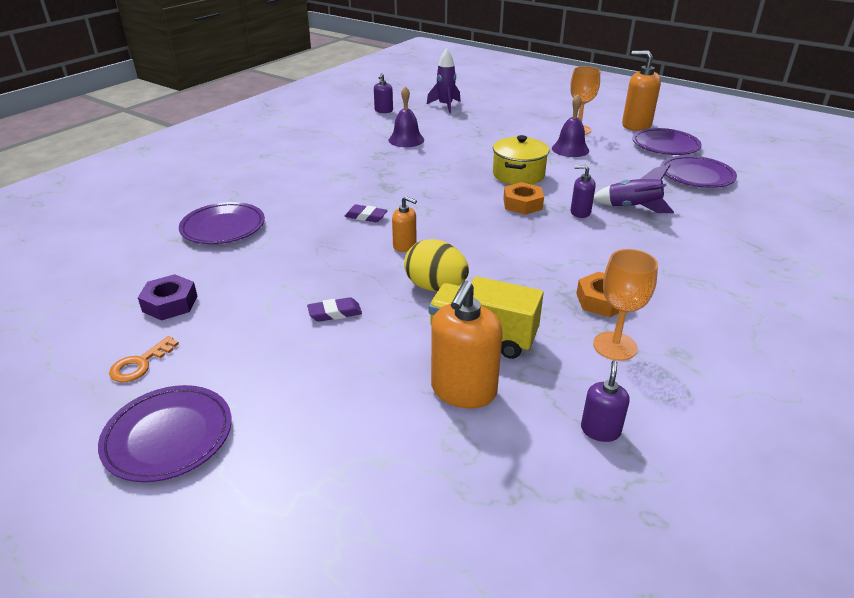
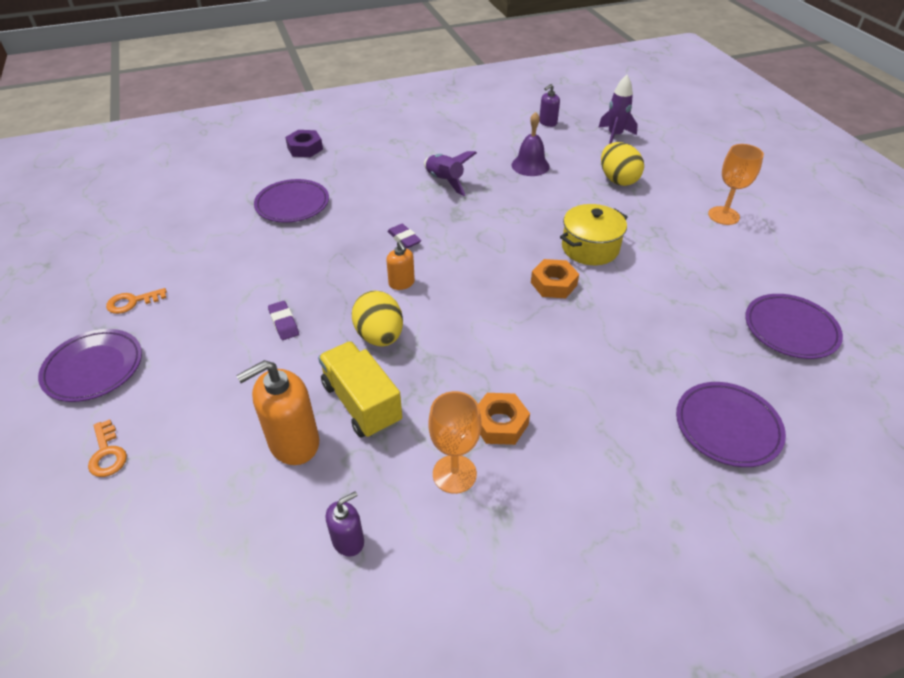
camera: 35 degrees right, 10 degrees up
(170, 303) = (194, 260): purple nut -> purple nut (305, 148)
(286, 496) = (107, 453): none -> orange key
(335, 313) = (284, 323): purple eraser -> purple eraser turned 45 degrees clockwise
(483, 130) = (618, 180): none -> yellow egg
(570, 149) = (683, 237): purple bell -> none
(580, 212) = (598, 318): purple soap dispenser -> none
(632, 208) = (660, 337): purple rocket -> purple rocket (445, 181)
(636, 125) = (803, 233): orange soap dispenser -> none
(665, 146) = (804, 274): purple plate -> purple plate (727, 427)

